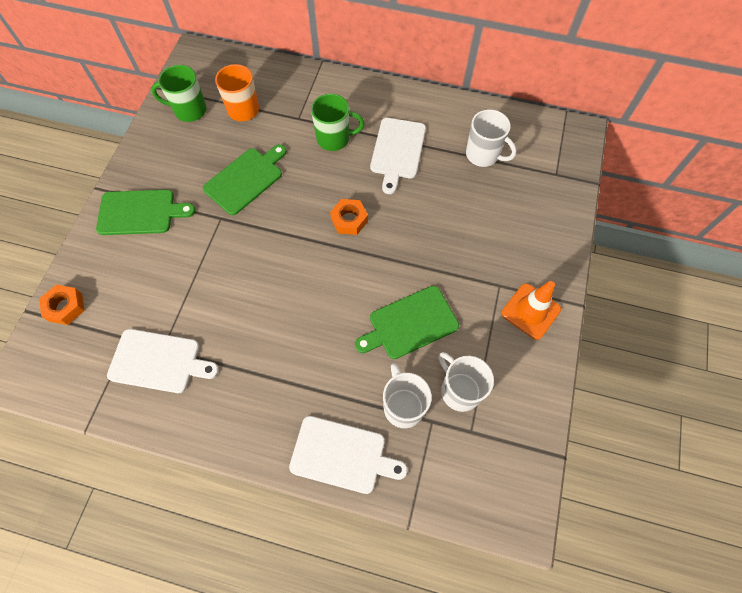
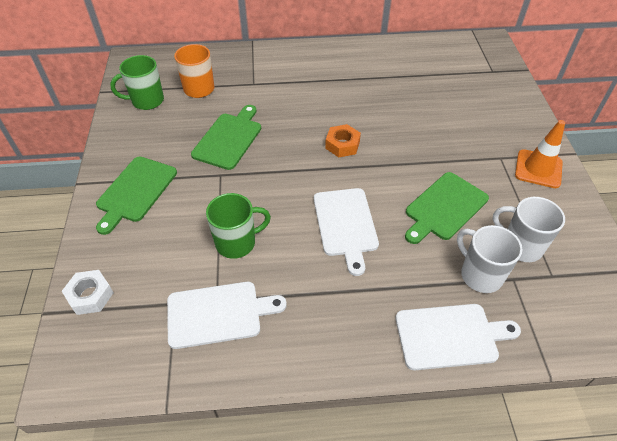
camera: 20 degrees left, 15 degrees down
(65, 307) = (90, 295): orange nut -> white nut
(140, 212) = (135, 191): green cutting board -> green cutting board turned 135 degrees clockwise
(334, 139) = (294, 90): green mug -> green mug (237, 243)
(397, 151) = (354, 86): white cutting board -> white cutting board (345, 225)
(483, 155) = (427, 72): white mug -> none

